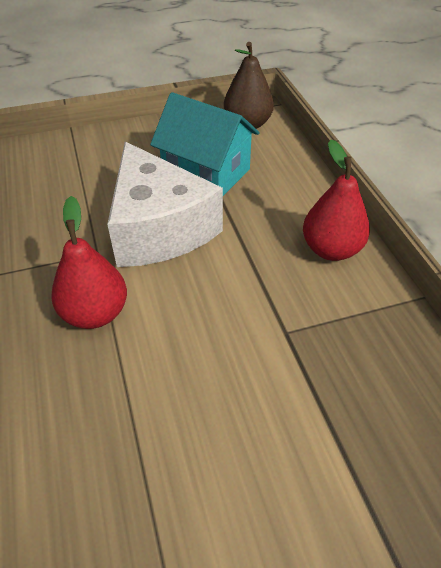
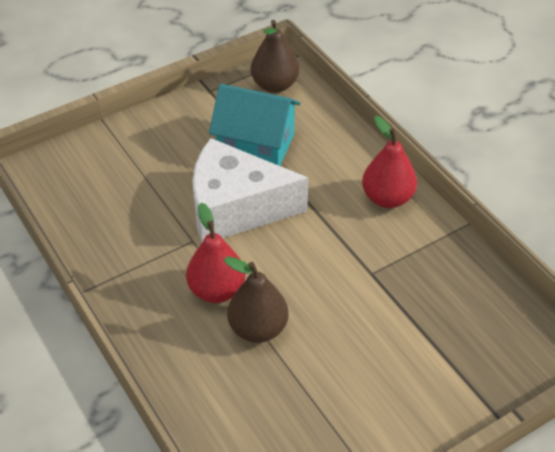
camera: 15 degrees left, 0 degrees up
(121, 371) = (258, 328): none -> brown pear
(158, 228) = (236, 208): white cheese -> white cheese turned 135 degrees clockwise

